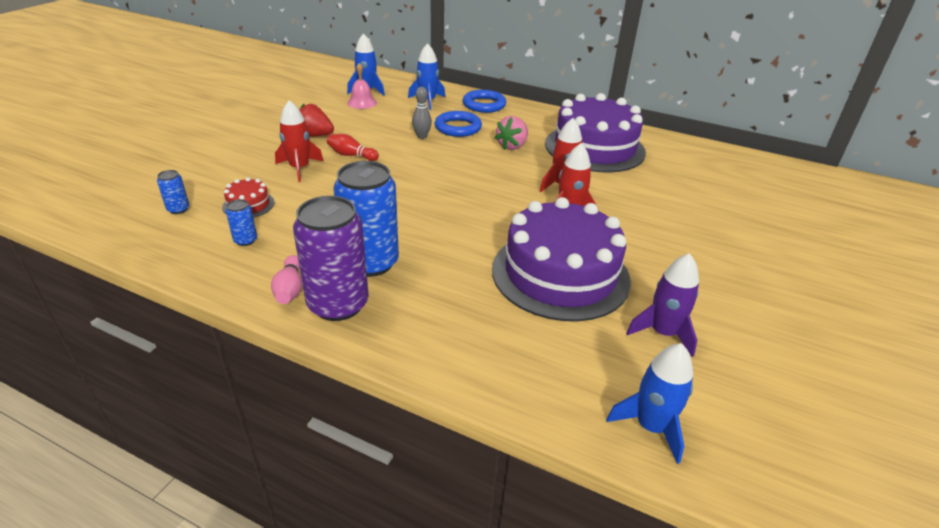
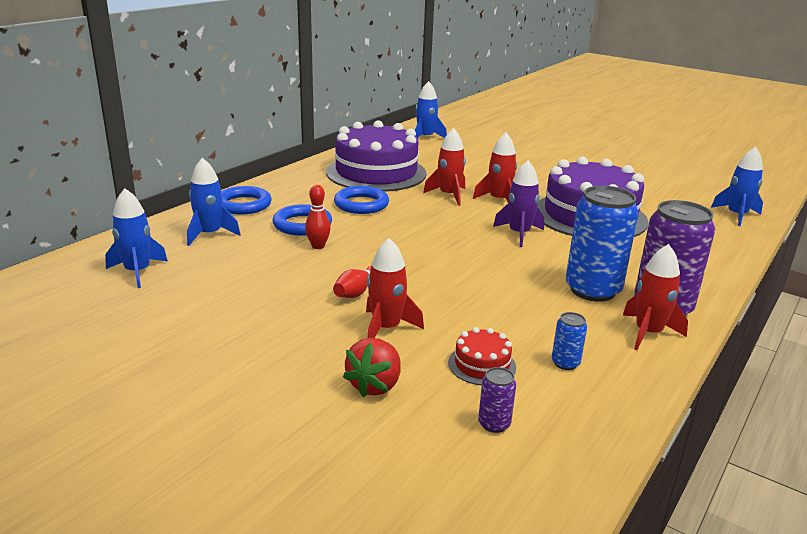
camera: 80 degrees left, 10 degrees down
(178, 209) = (494, 424): blue can -> purple can
(290, 289) = (648, 333): pink bowling pin -> red rocket
(314, 135) = (285, 316): red strawberry -> red strawberry (375, 385)
(362, 102) = (183, 278): pink bell -> none
(421, 136) = (318, 246): grey bowling pin -> red bowling pin
(512, 146) = (361, 204): pink strawberry -> blue ring
(662, 333) = (648, 197): purple rocket -> purple rocket (519, 234)
(731, 168) = (425, 138): none -> blue rocket

